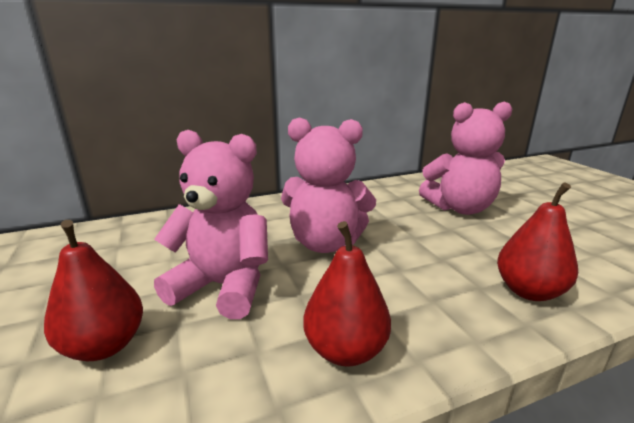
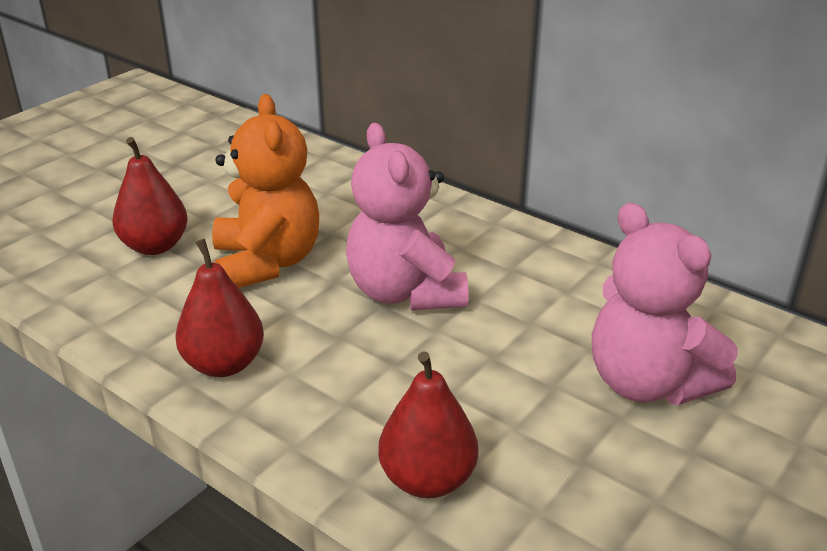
camera: 60 degrees right, 10 degrees up
(223, 286) = (267, 263): pink teddy bear -> orange teddy bear

